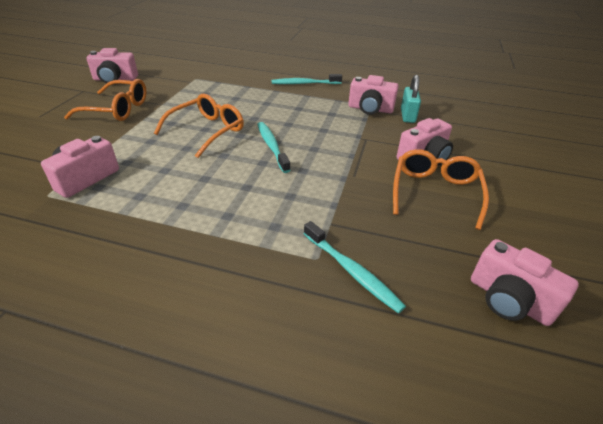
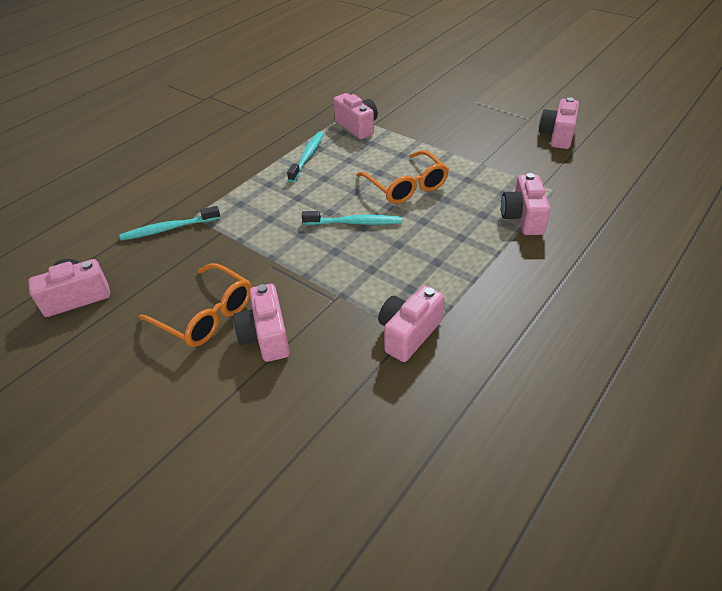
camera: 115 degrees right, 5 degrees up
(117, 109) = (475, 138): orange glasses -> none
(233, 86) = (523, 218): none -> pink camera
(304, 83) = (518, 287): turquoise toothbrush -> turquoise toothbrush (307, 156)
(407, 116) = (372, 369): turquoise padlock -> none

